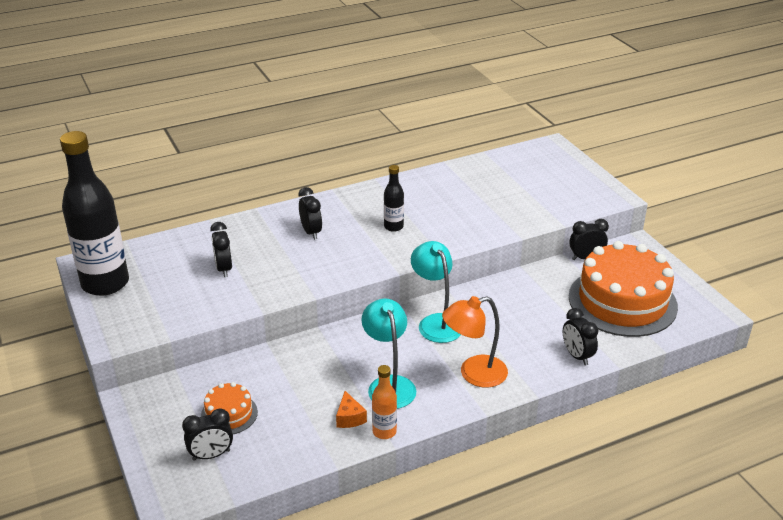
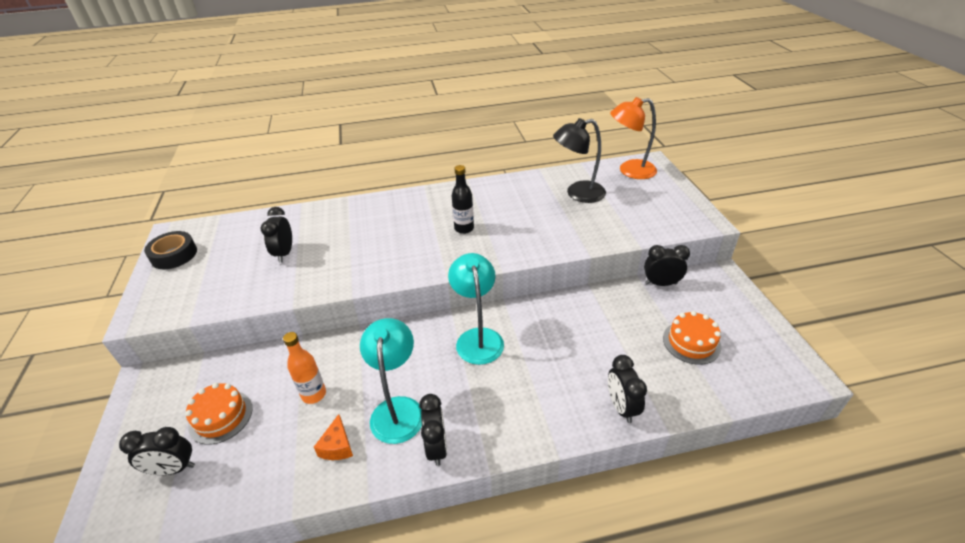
camera: 15 degrees right, 5 degrees up
(105, 283) = (174, 255): black bottle -> black tape
(311, 232) = (384, 225): black clock -> black clock (436, 447)
(384, 431) = (366, 474): orange bottle -> orange bottle (314, 394)
(474, 374) = (495, 411): orange lamp -> orange lamp (629, 170)
(491, 183) = (578, 193): none -> black lamp
(622, 301) = (691, 342): orange cake -> orange cake, size x0.46

